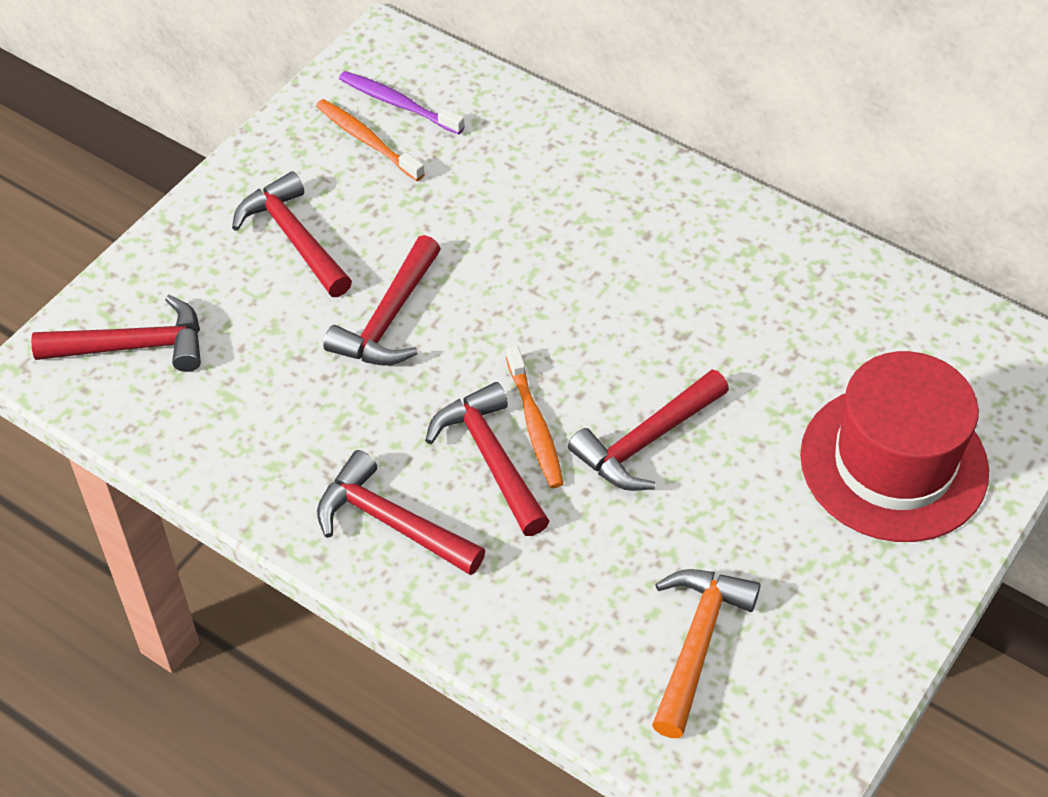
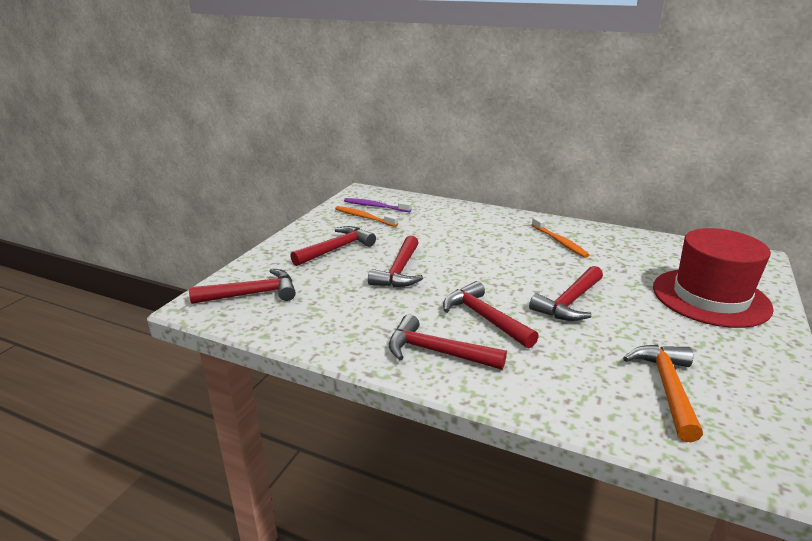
camera: 10 degrees left, 25 degrees down
(294, 238) = (336, 249): red hammer -> red hammer turned 90 degrees clockwise
(534, 425) = (502, 302): orange toothbrush -> orange toothbrush (559, 242)

